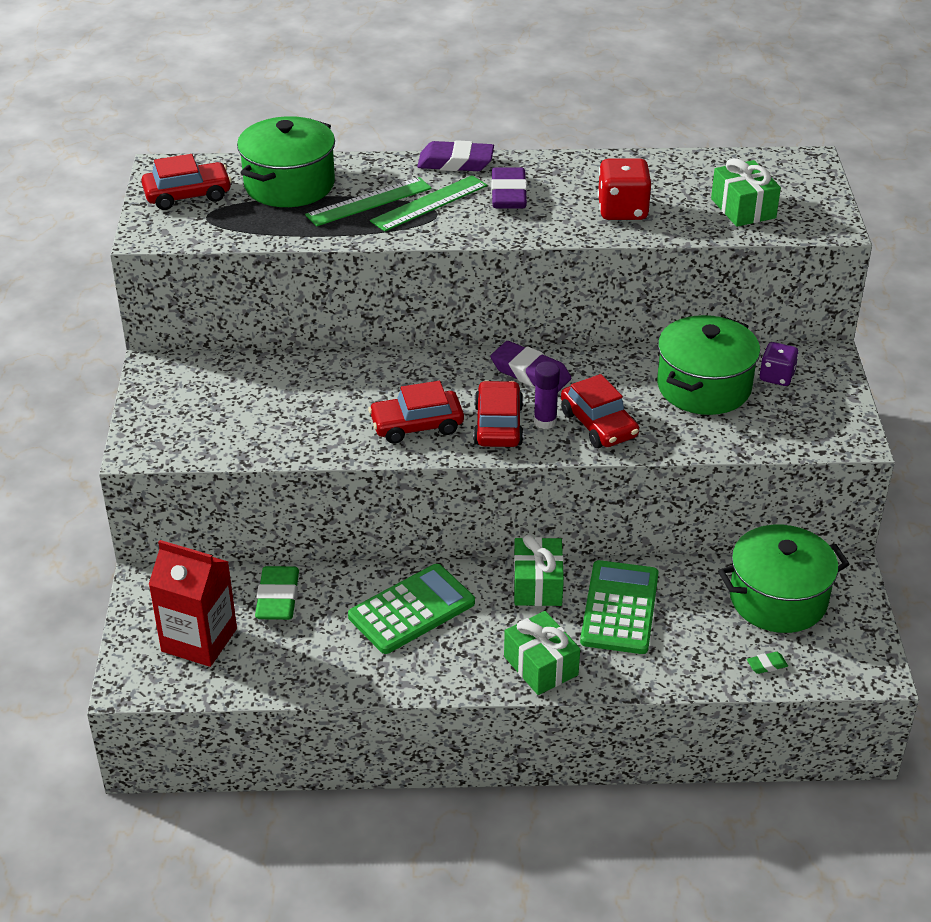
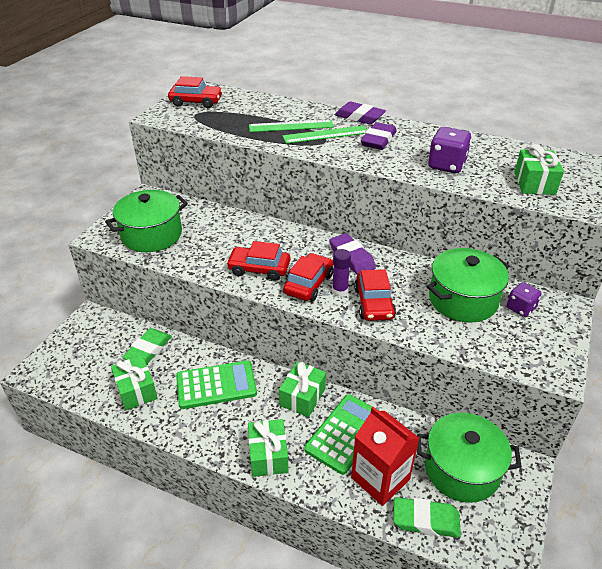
camera: 25 degrees right, 0 degrees up
(199, 640) = (89, 360): red carton -> red carton (380, 478)
(289, 185) = (254, 108): green pot -> green pot (152, 235)
(304, 654) = (136, 390): none -> green gift
(622, 210) = (446, 165): red dice -> purple dice
(767, 665) = (425, 520): green eraser -> green eraser, size x2.16

